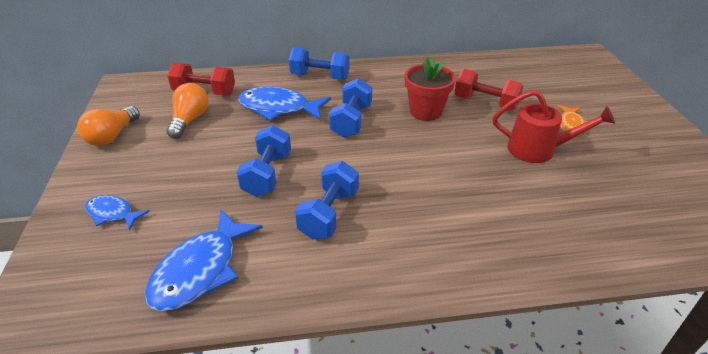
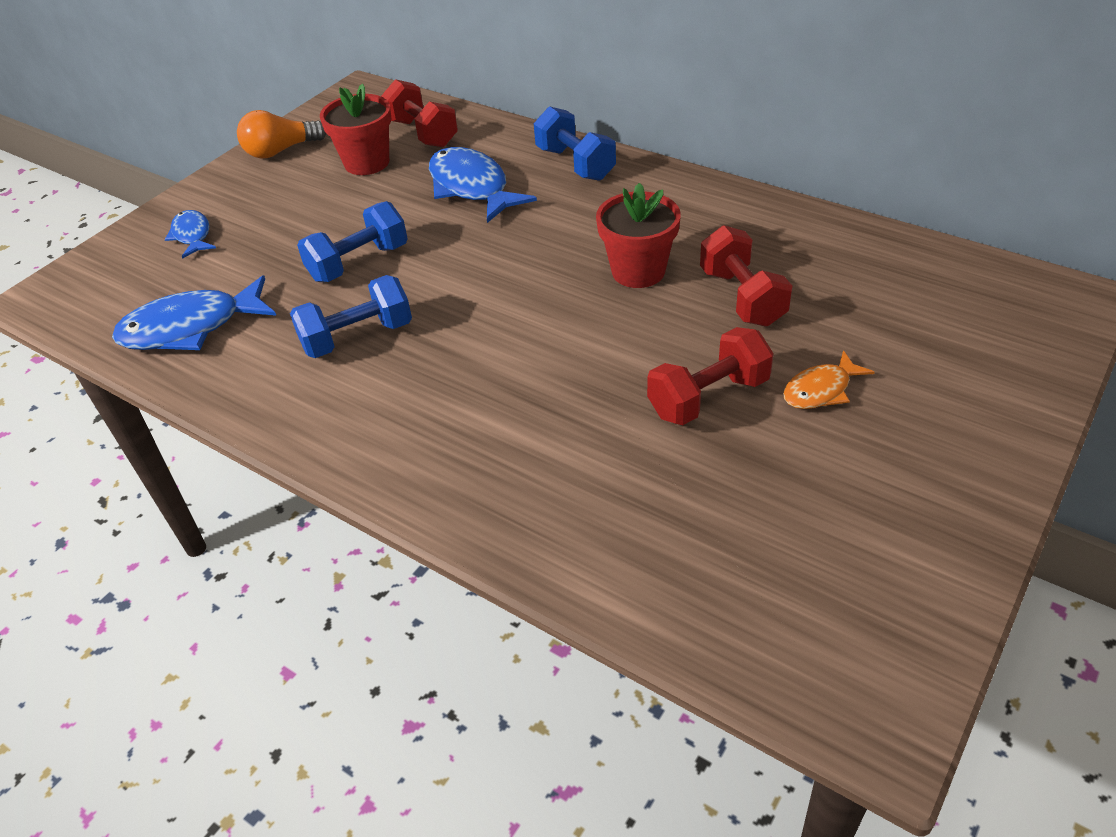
camera: 45 degrees right, 5 degrees up
(189, 120) = (367, 163): orange light bulb -> red flower pot
(351, 121) = (528, 241): blue dumbbell -> none
(538, 150) = (708, 397): red watering can -> red dumbbell

